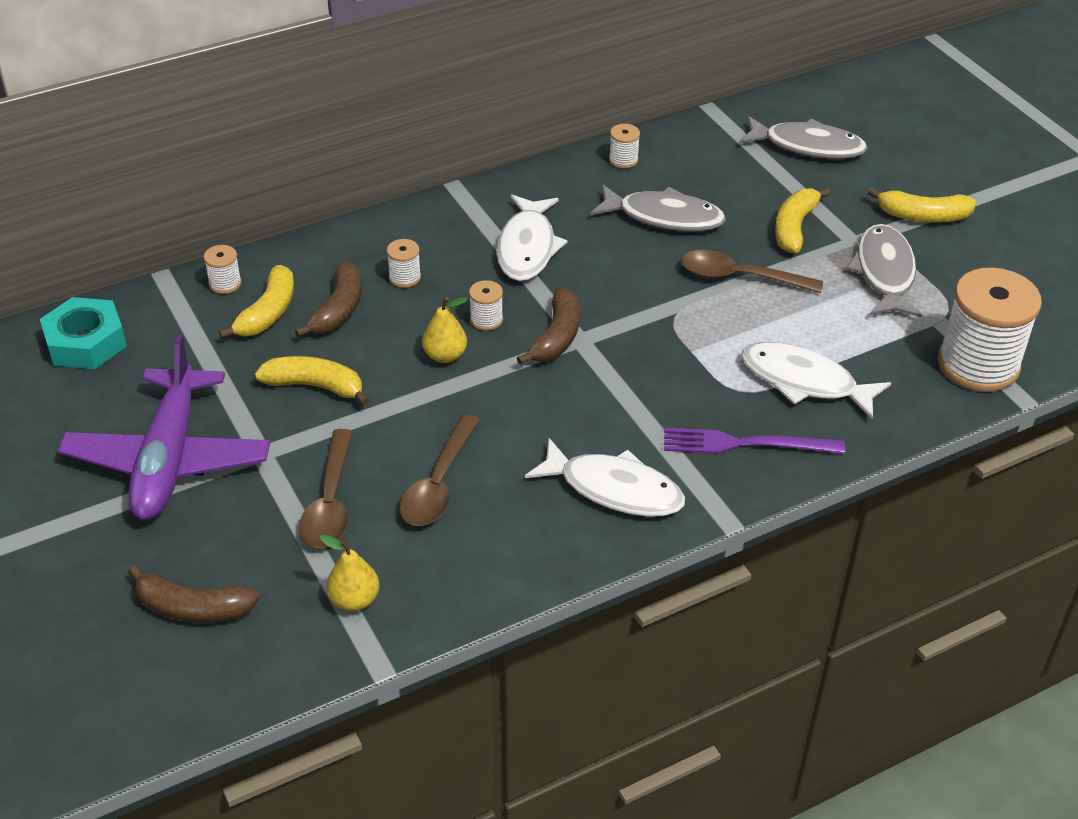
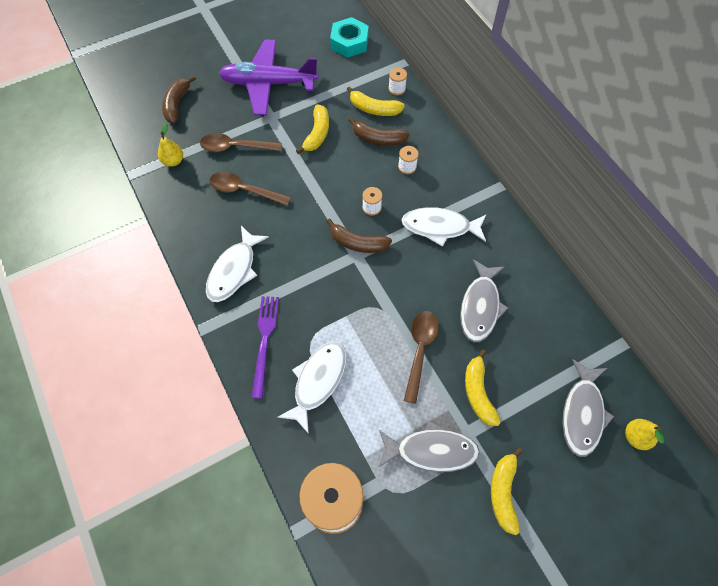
camera: 90 degrees right, 20 degrees up
(445, 356) = (341, 189): yellow pear -> yellow pear (635, 437)
(623, 160) = (542, 283): white spool -> none
(794, 227) = (478, 392): yellow banana -> yellow banana turned 120 degrees counterclockwise

